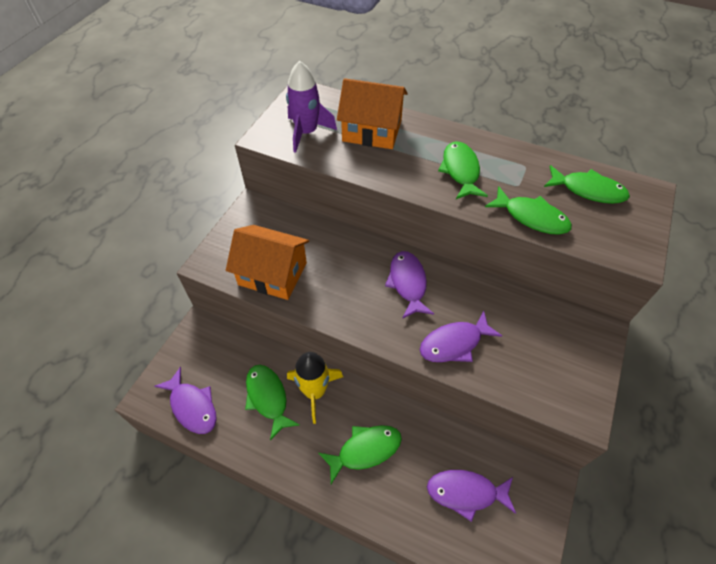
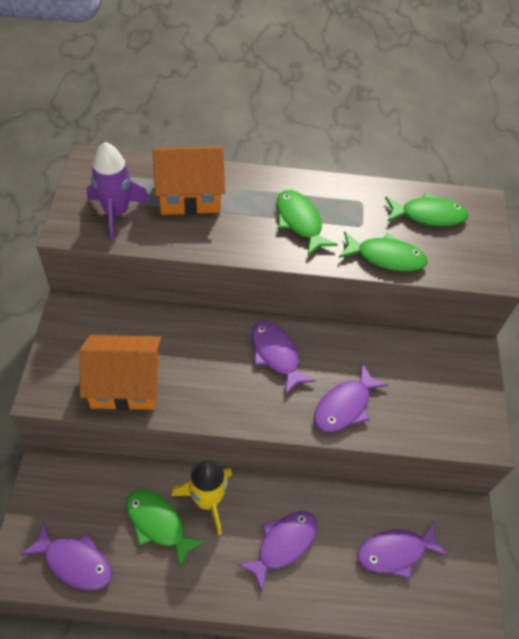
camera: 25 degrees left, 0 degrees up
(365, 450) = (283, 544): green fish -> purple fish

